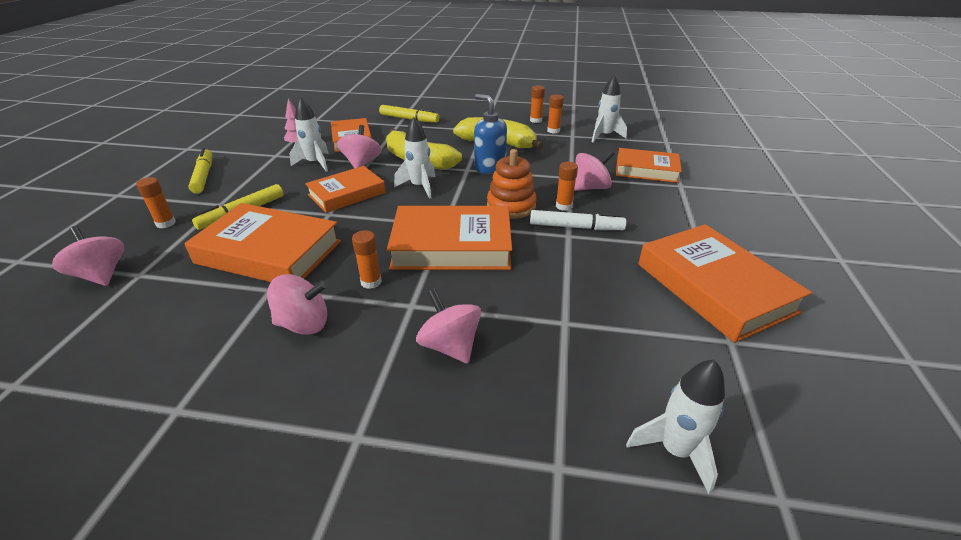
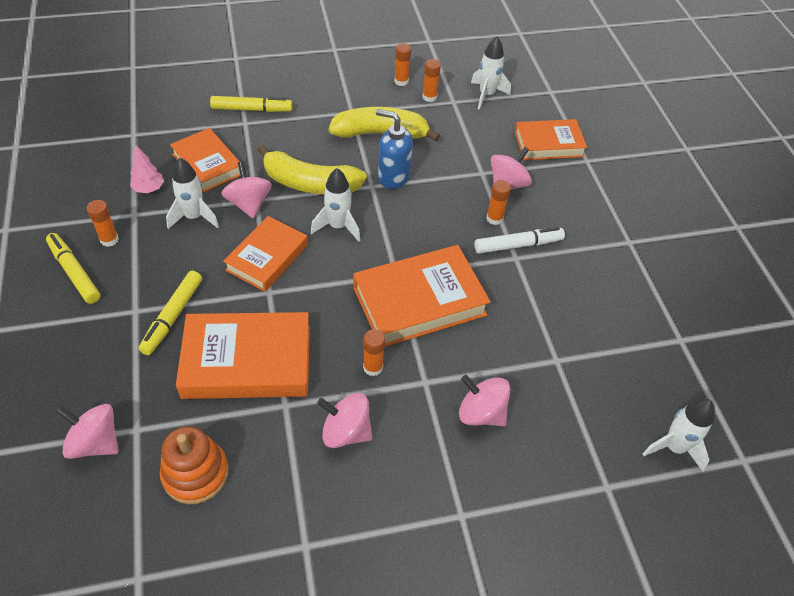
camera: 25 degrees left, 15 degrees up
(166, 223) = (98, 356): orange glue stick -> orange glue stick (109, 240)
(304, 324) = (346, 432): pink spinning top -> pink spinning top turned 135 degrees counterclockwise
(511, 206) = (445, 231): orange stacking toy -> orange stacking toy (195, 473)
(713, 288) = (654, 287): orange book -> none

